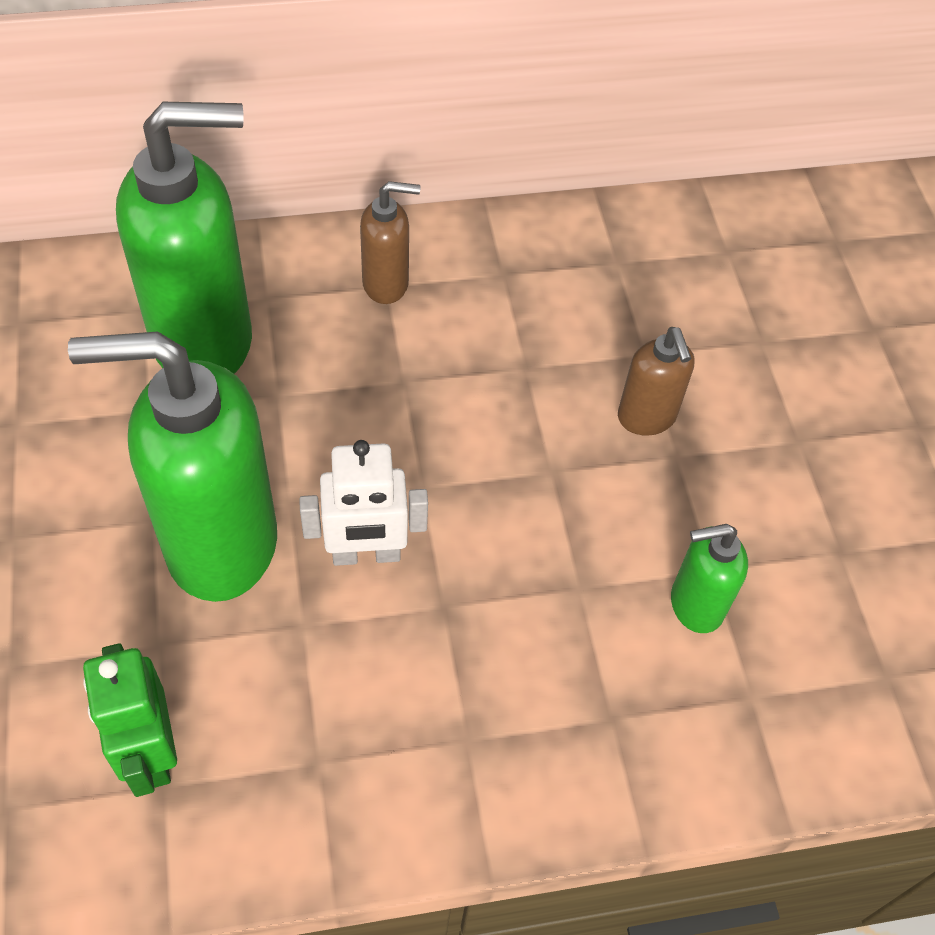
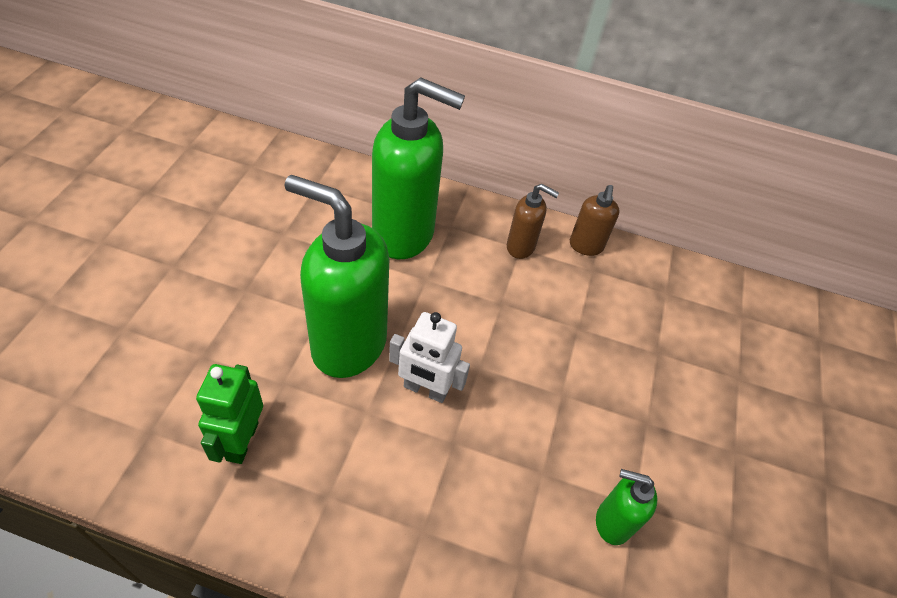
camera: 25 degrees right, 5 degrees down
(646, 418) = (639, 390): brown soap dispenser -> brown soap dispenser (586, 246)

